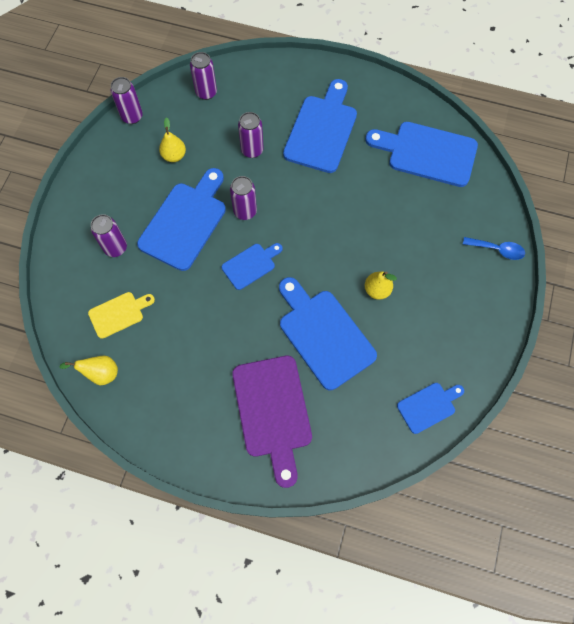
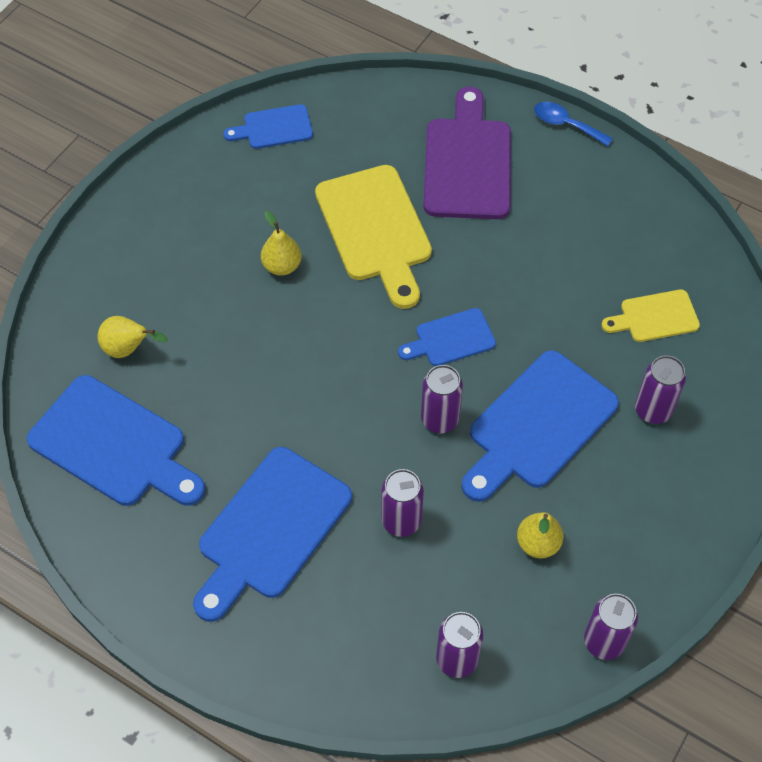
camera: 165 degrees left, 10 degrees down
(101, 373) = (685, 250): yellow pear -> yellow pear (128, 349)
(323, 334) = (375, 230): blue cutting board -> yellow cutting board
(497, 250) = (88, 278): blue spoon -> blue spoon (566, 124)

